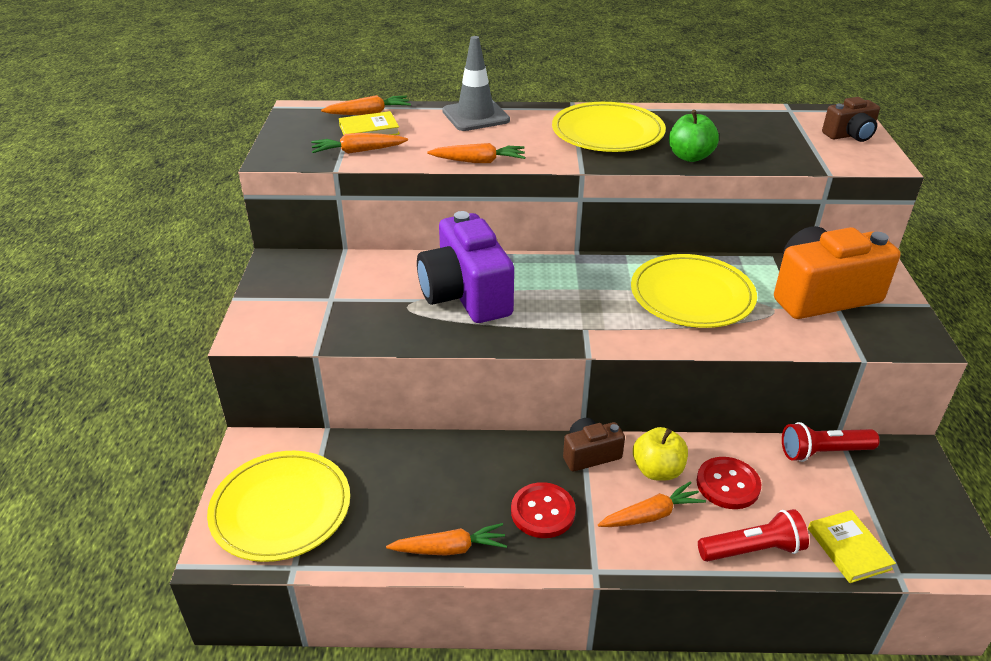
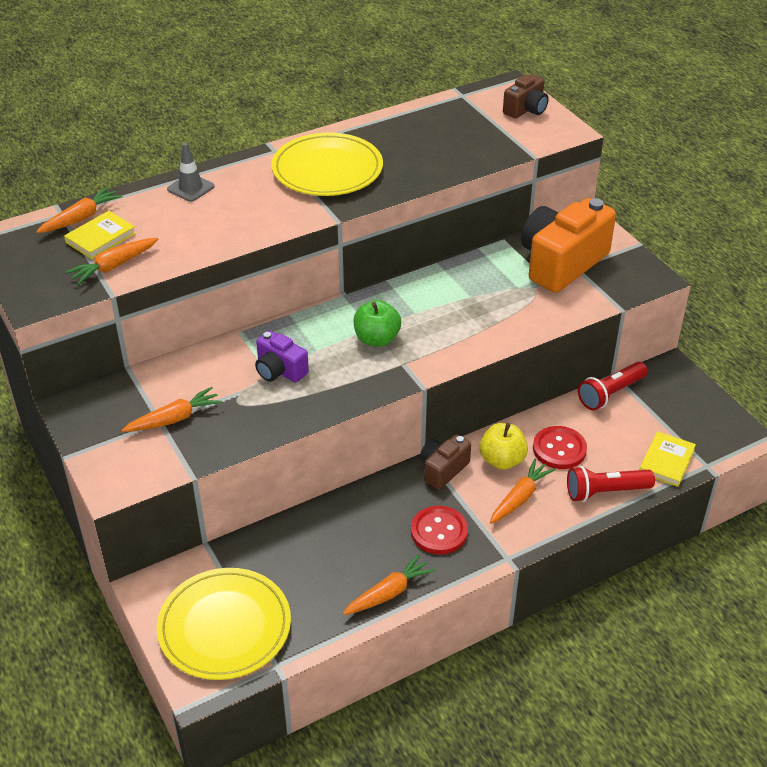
camera: 30 degrees left, 5 degrees up
(466, 295) = (279, 370): purple camera -> purple camera, size x0.51
(475, 116) = (190, 188): grey traffic cone -> grey traffic cone, size x0.62
(479, 161) = (238, 240): orange carrot -> orange carrot (174, 419)
(690, 157) = (416, 174): green apple -> green apple (377, 339)
(692, 295) = (465, 300): yellow plate -> none
(753, 550) = (605, 491): red flashlight -> red flashlight turned 150 degrees counterclockwise
(848, 548) = (666, 461): yellow book -> yellow book turned 75 degrees clockwise

